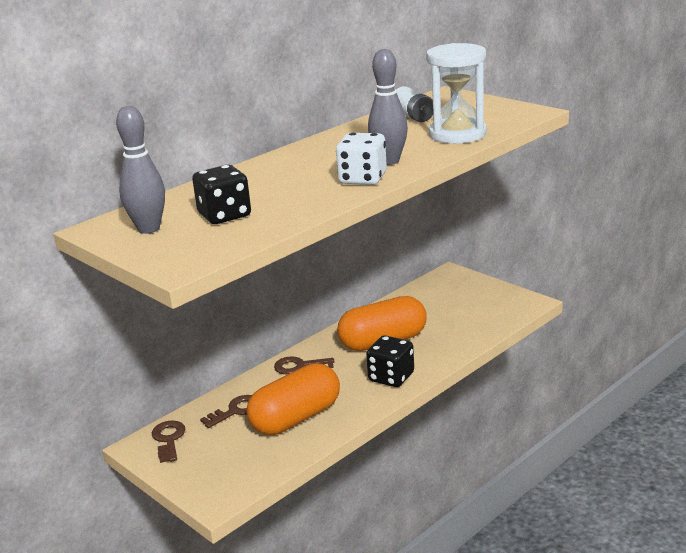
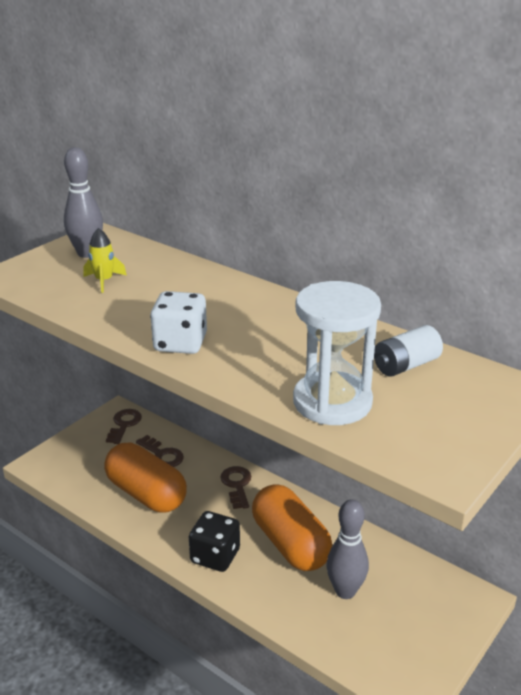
camera: 80 degrees right, 5 degrees up
(168, 439) = (124, 424): brown key -> brown key turned 60 degrees counterclockwise
(224, 215) = (104, 281): black dice -> yellow rocket
(389, 161) = (234, 356): grey bowling pin -> grey bowling pin (345, 591)

